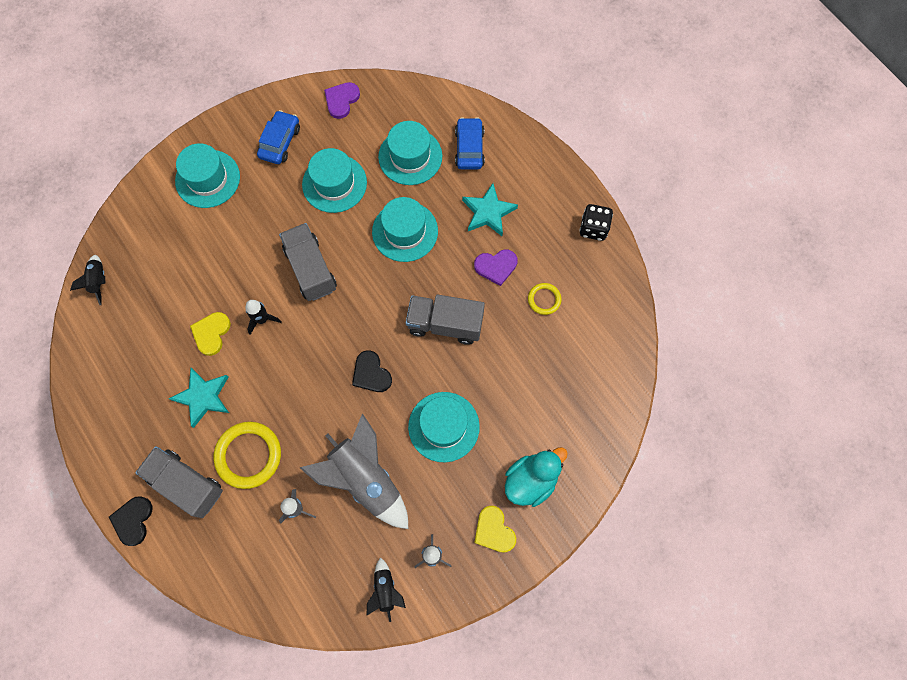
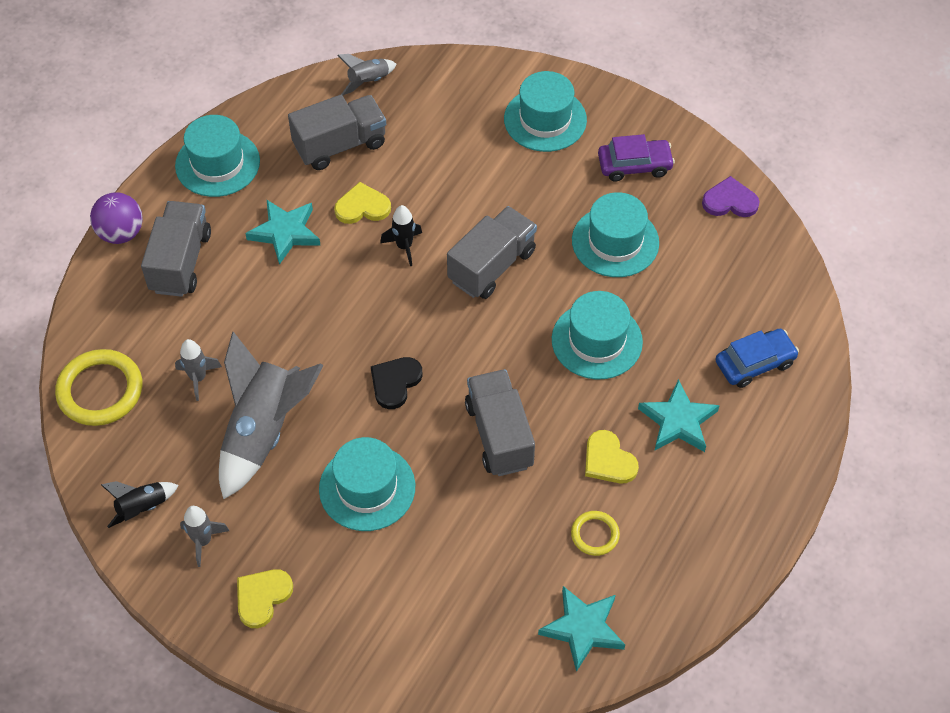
camera: 65 degrees right, 15 degrees down
(99, 281) = (368, 81): black rocket -> grey rocket
(133, 520) = (121, 233): black heart -> purple ball
(146, 326) = (340, 145): none -> grey truck
(248, 455) = (239, 304): yellow ring -> yellow ring (100, 390)
(280, 142) = (634, 165): blue car -> purple car
(410, 156) = (701, 304): turquoise hat -> turquoise hat (217, 163)
(496, 266) = (608, 460): purple heart -> yellow heart
(531, 480) = (345, 615): turquoise duck -> none
(593, 228) = (731, 555): black dice -> none
(604, 337) = (583, 629): none -> turquoise star

